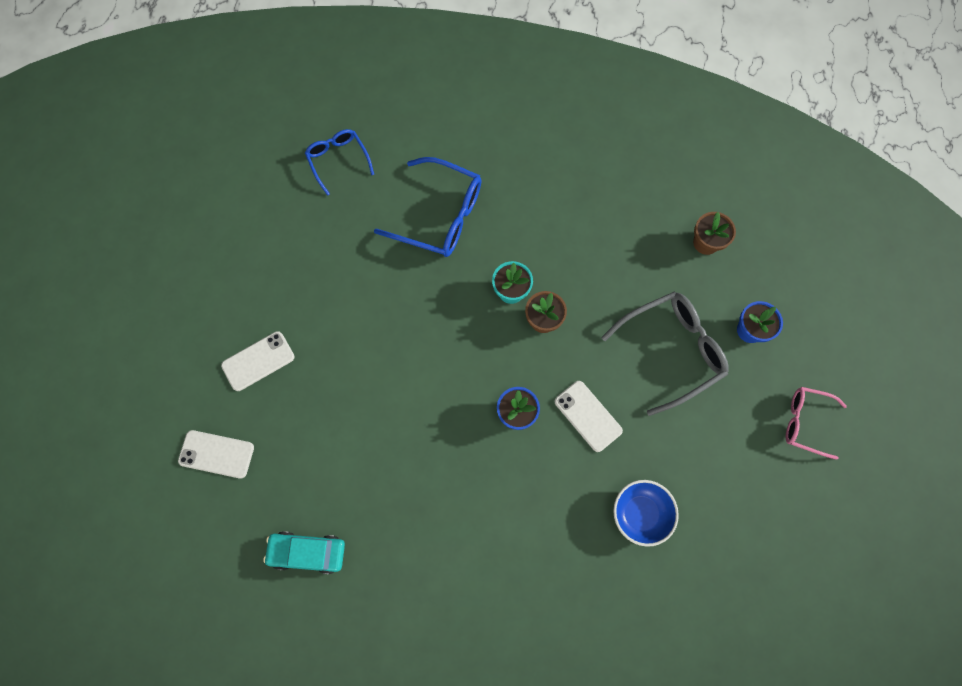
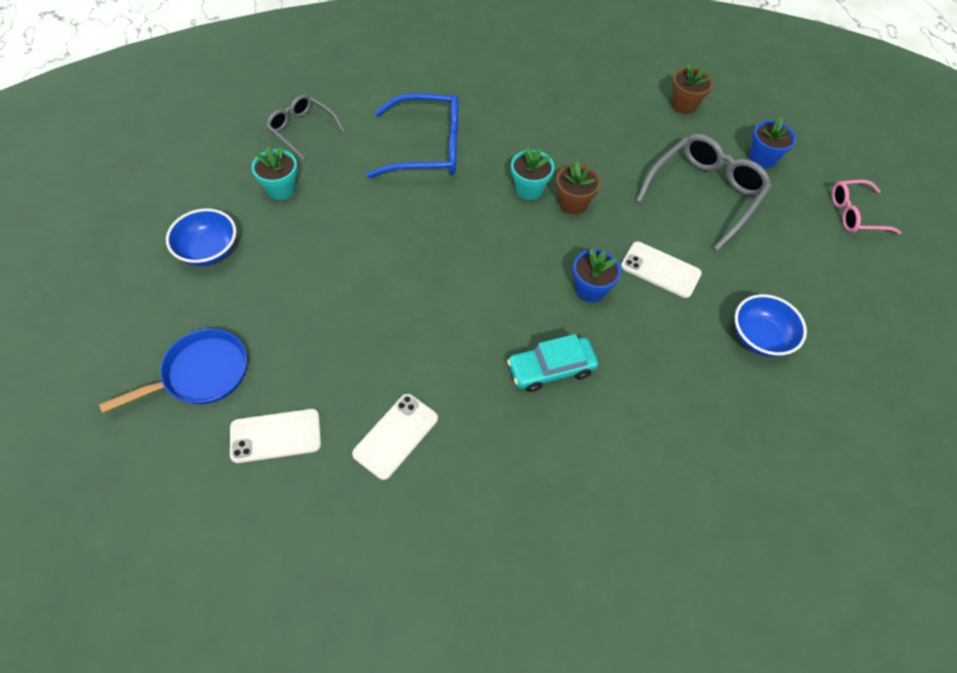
camera: 25 degrees left, 15 degrees down
(180, 380) = (201, 374): none -> blue pan
(221, 265) = (209, 251): none -> blue bowl
(258, 361) = (288, 327): white phone -> white phone (396, 436)
(299, 220) = (281, 189): none -> turquoise flower pot
(307, 552) = (430, 501): turquoise car -> turquoise car (551, 369)
(338, 160) = (302, 130): blue glasses -> grey glasses

